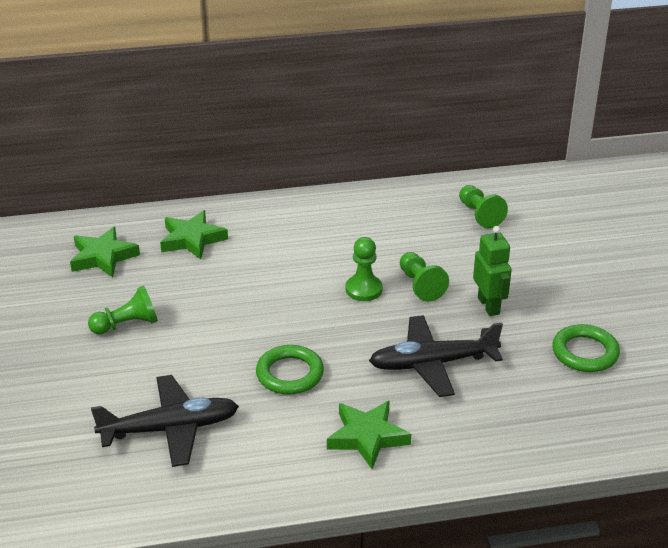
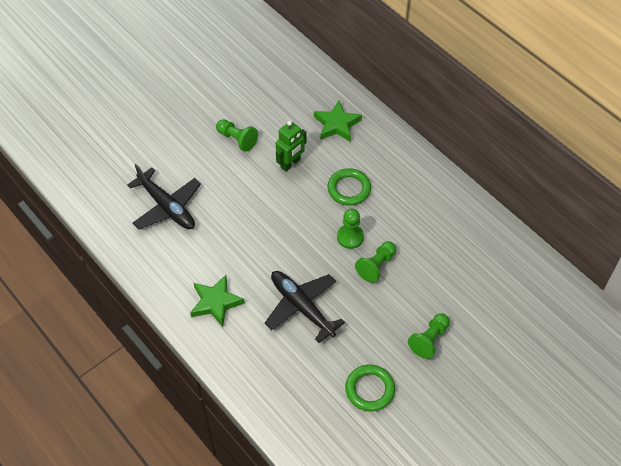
camera: 60 degrees right, 20 degrees up
(103, 257) = (289, 93): green star -> none
(290, 374) = (245, 238): green ring -> green ring (349, 189)
(479, 215) = (483, 266): green pawn -> green pawn (429, 340)
(489, 306) = (381, 314): green robot -> green robot (290, 164)

